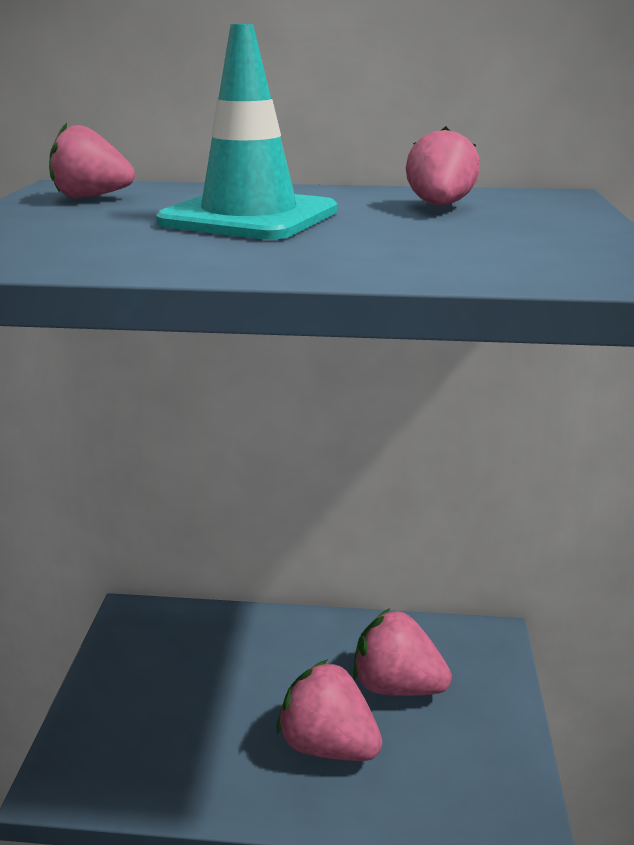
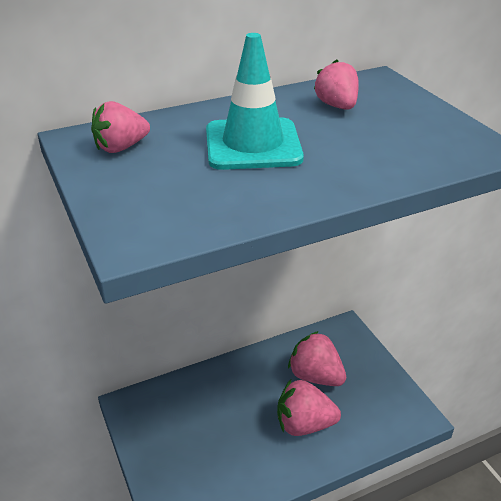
camera: 30 degrees left, 10 degrees up
(397, 684) = (315, 376): pink strawberry -> pink strawberry turned 45 degrees clockwise

